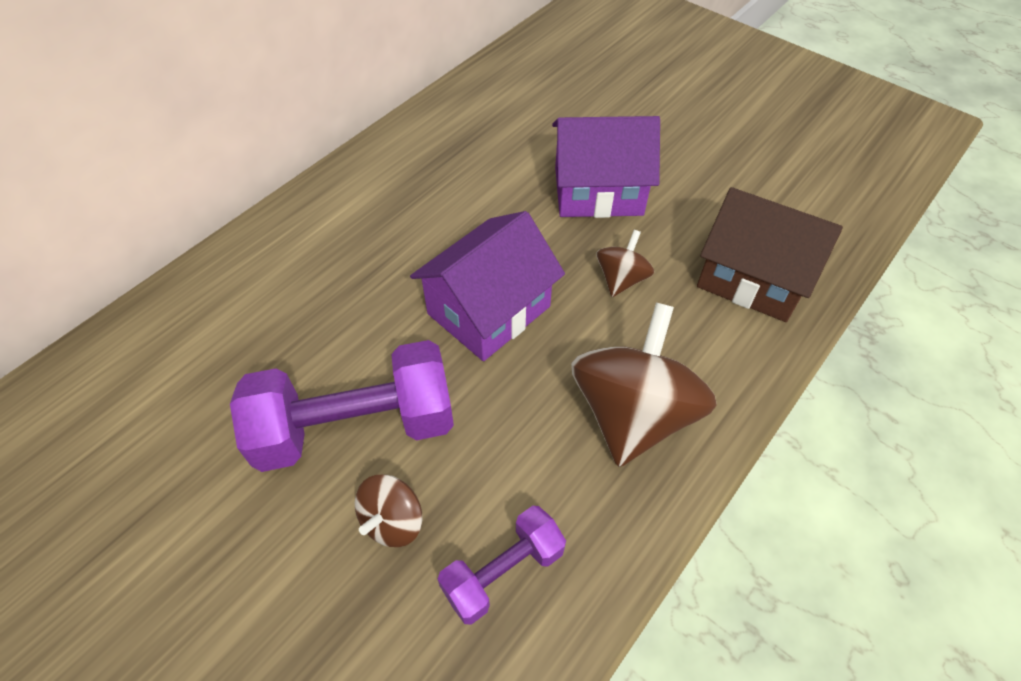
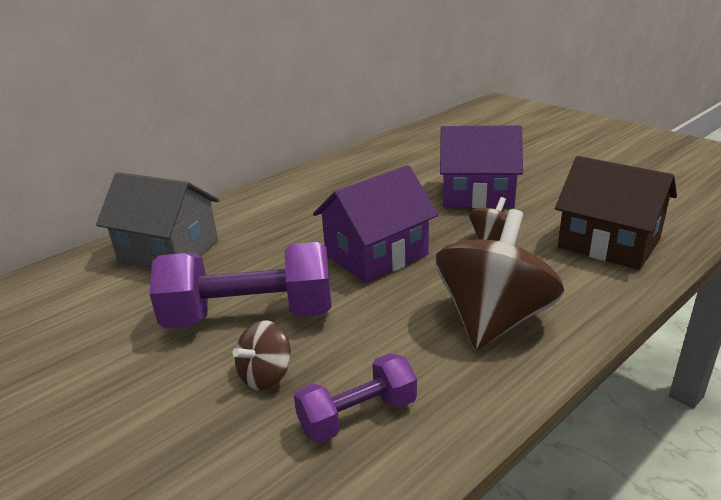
camera: 10 degrees right, 25 degrees down
(226, 314) = (169, 251): none -> grey house

